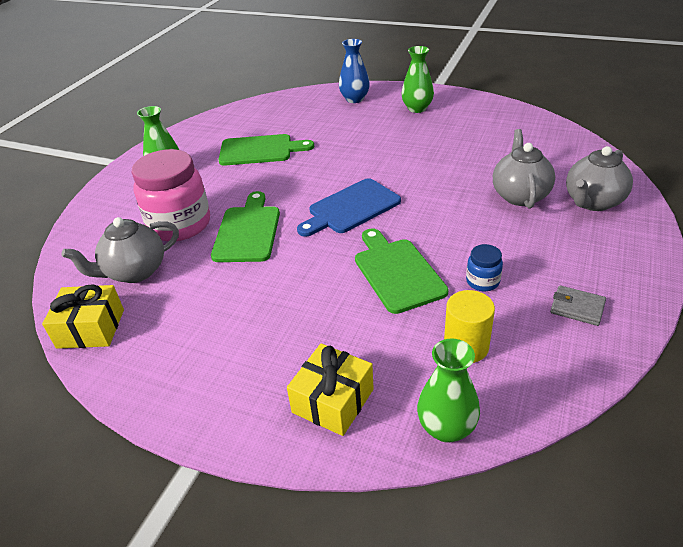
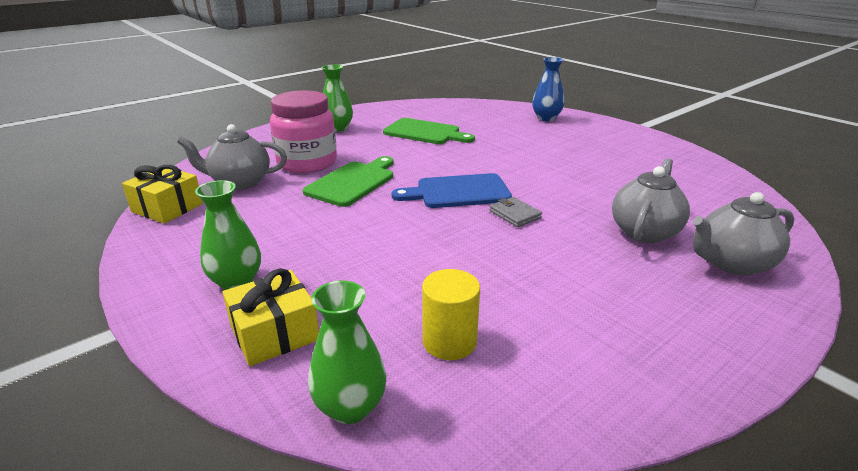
camera: 25 degrees right, 10 degrees down
(397, 272) = (447, 253): green cutting board -> none
(417, 108) = (600, 137): green vase -> green vase (236, 282)
(482, 281) = (527, 291): blue jar -> none
(577, 308) = (615, 356): grey wallet -> grey wallet (514, 214)

